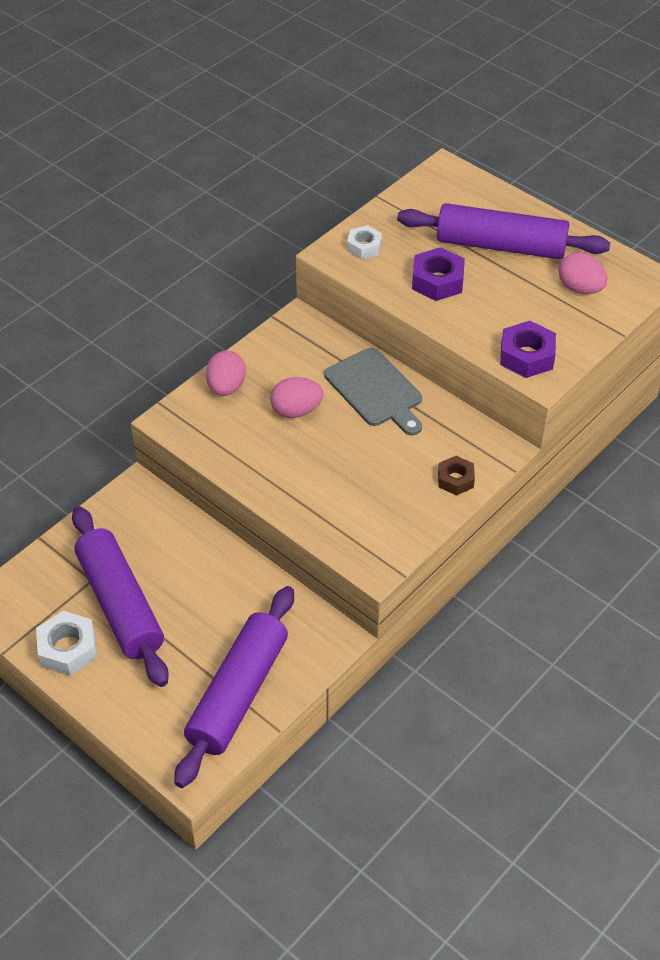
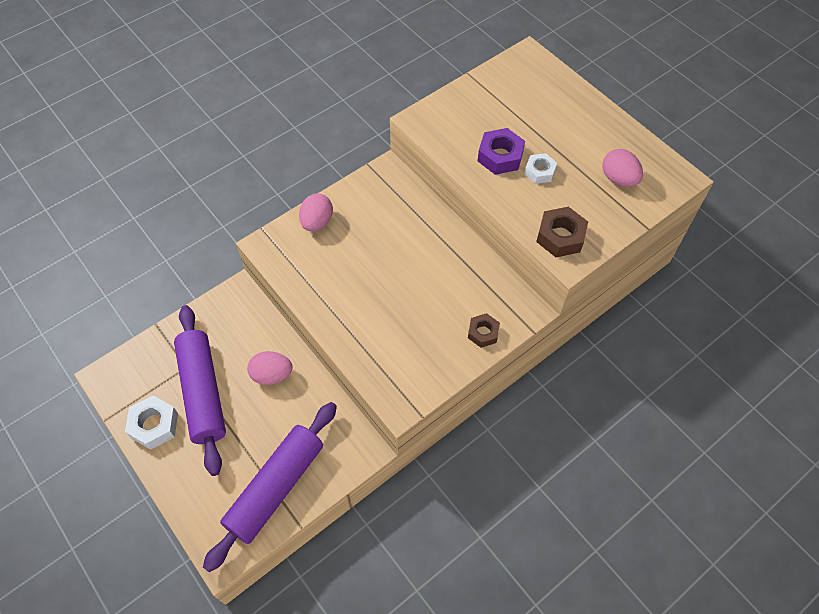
camera: 10 degrees right, 10 degrees up
(296, 411) = (367, 251): pink egg -> pink egg (272, 375)
(364, 247) = (446, 117): white nut -> white nut (539, 172)
(375, 390) = (435, 241): grey cutting board -> none
(500, 246) = (559, 131): purple rolling pin -> none
(526, 356) = (560, 236): purple nut -> brown nut

